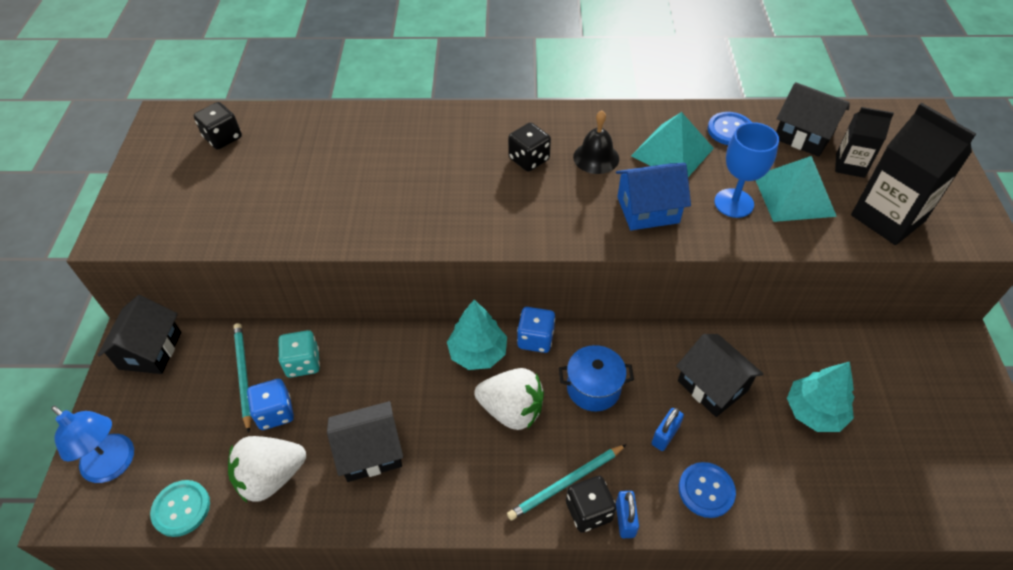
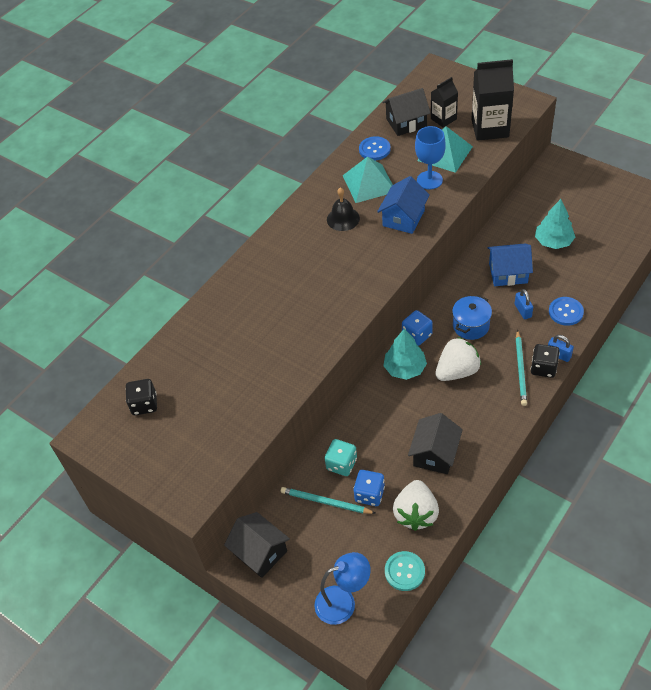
camera: 50 degrees left, 0 degrees up
(529, 159) = (316, 250): black dice -> none
(712, 385) = (508, 273): black house -> blue house

